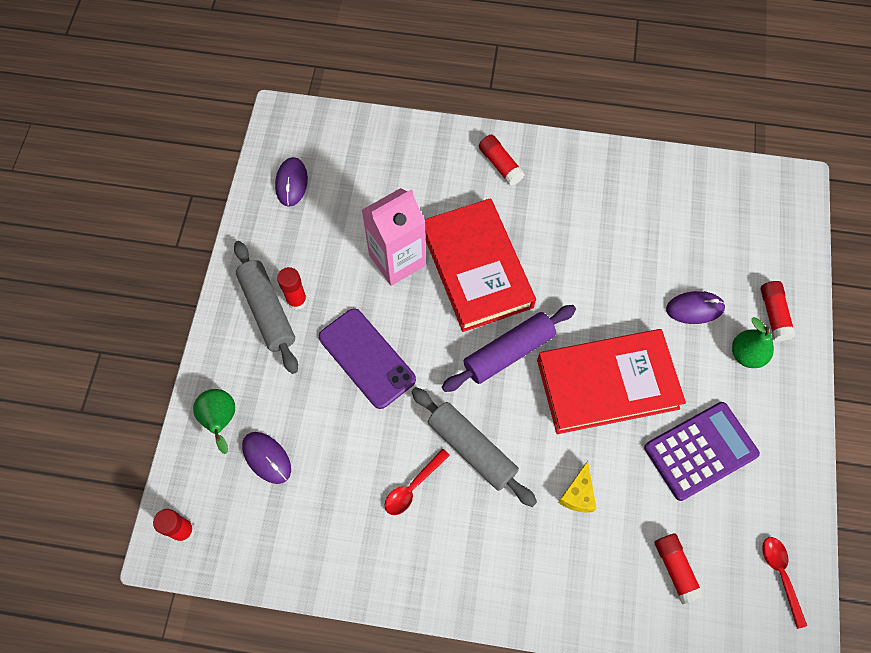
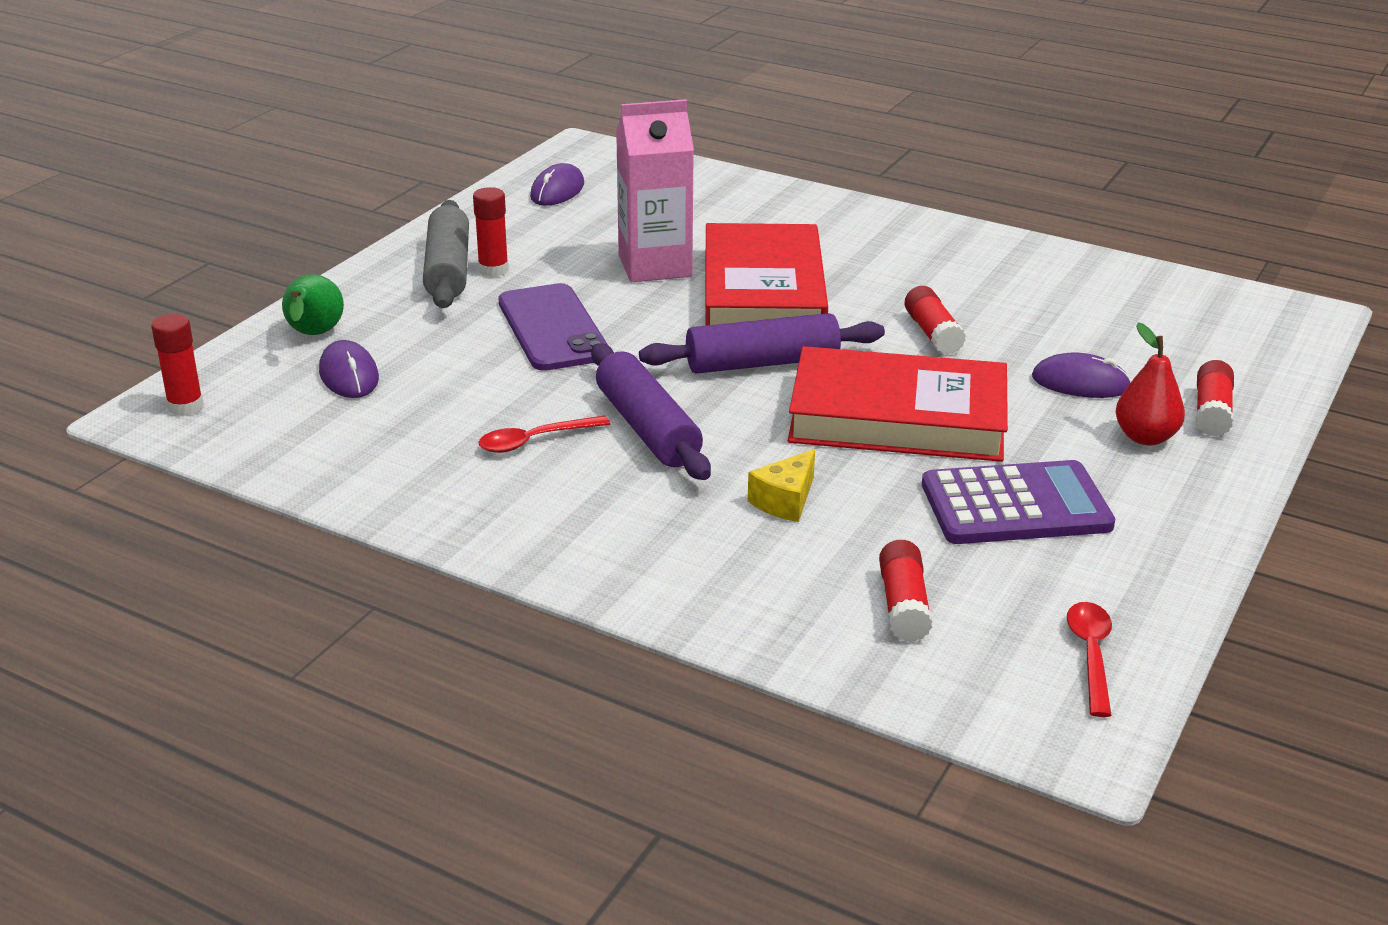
camera: 20 degrees right, 35 degrees down
(472, 449) = (648, 428): grey rolling pin -> purple rolling pin
(500, 165) = (853, 225): red glue stick -> red glue stick (932, 333)
(746, 354) = (1145, 437): green pear -> red pear

